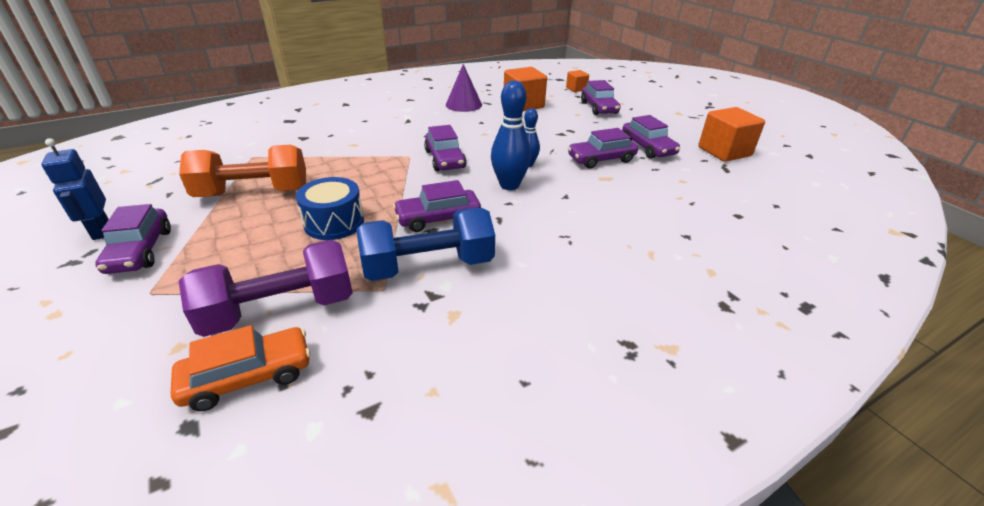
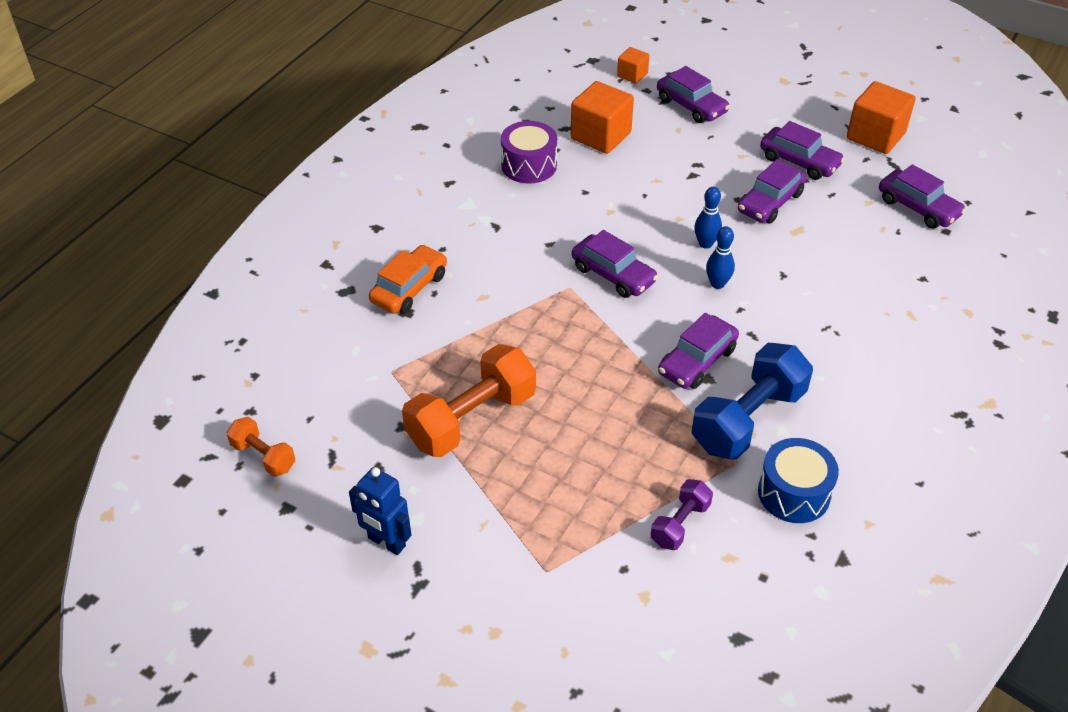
camera: 30 degrees left, 10 degrees up
(127, 167) = (263, 456): none -> orange dumbbell
(140, 251) = (466, 540): purple car -> purple car (918, 207)
(248, 376) = (731, 585): orange car -> orange car (409, 288)
(280, 309) = (680, 524): purple dumbbell -> purple dumbbell, size x0.52
(334, 223) = (606, 415): blue drum -> blue drum (794, 493)
(463, 104) = (529, 165): purple cone -> purple drum
(509, 185) = (717, 284): blue bowling pin -> blue bowling pin, size x0.60

